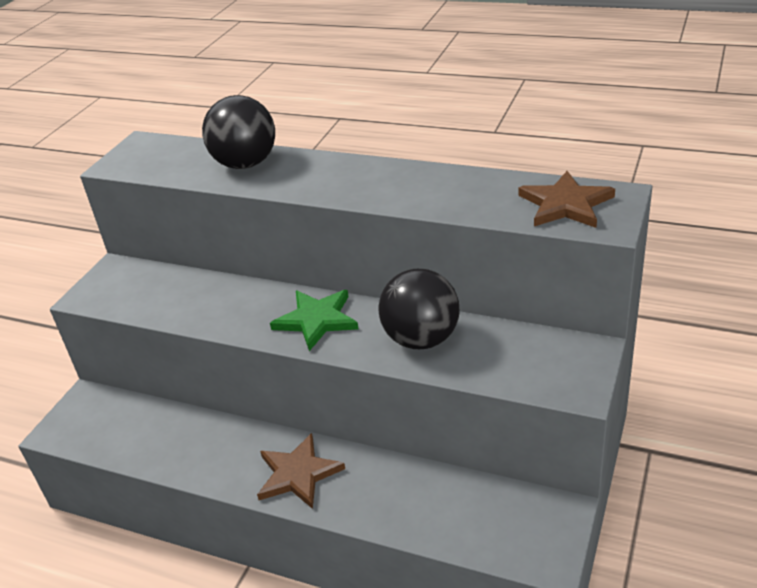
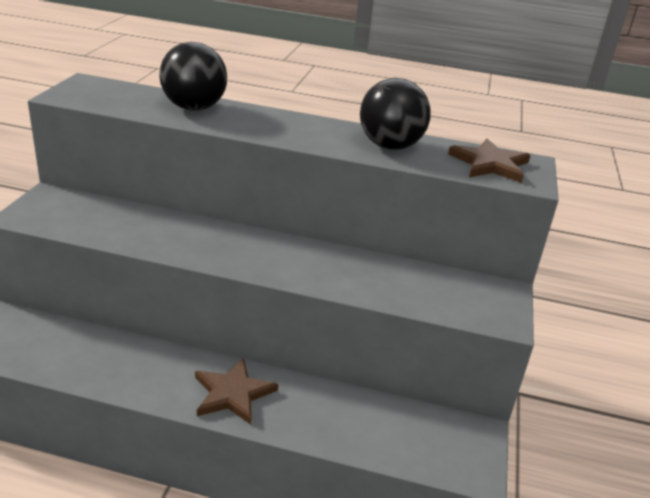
camera: 15 degrees left, 5 degrees down
(316, 320) = (257, 251): green star -> none
(421, 339) = (357, 273): black ball -> black ball (390, 146)

